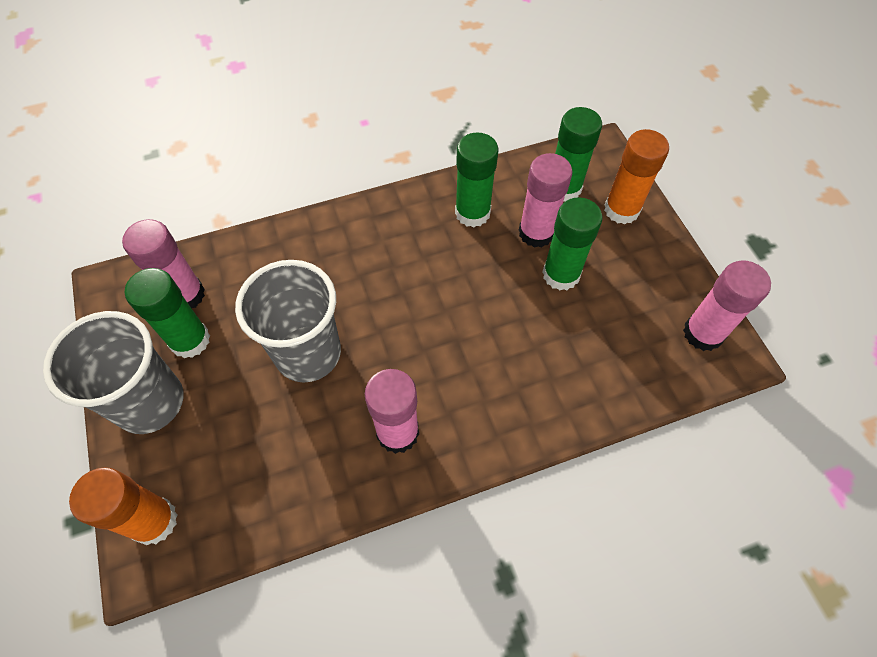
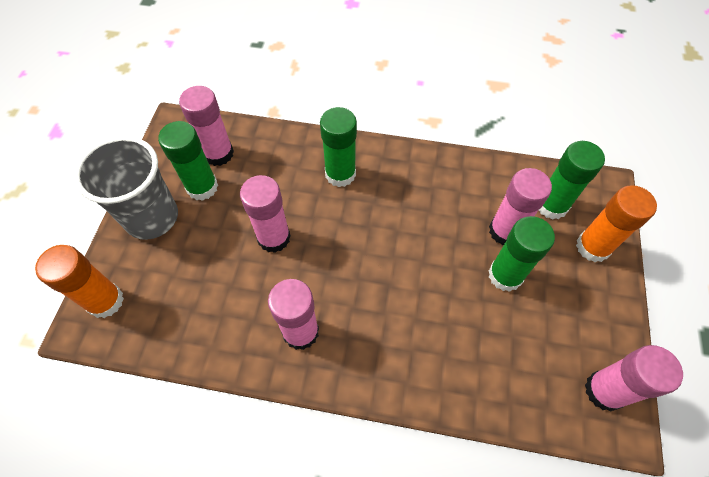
camera: 30 degrees right, 0 degrees up
(308, 353) = (274, 237): grey cup -> pink glue stick
(472, 213) = (461, 190): green glue stick -> green glue stick (340, 174)

